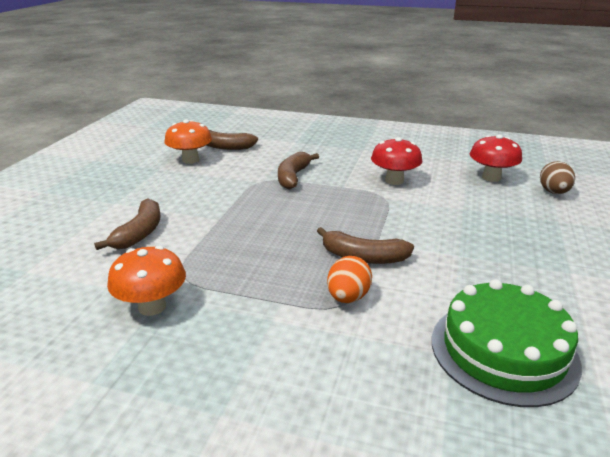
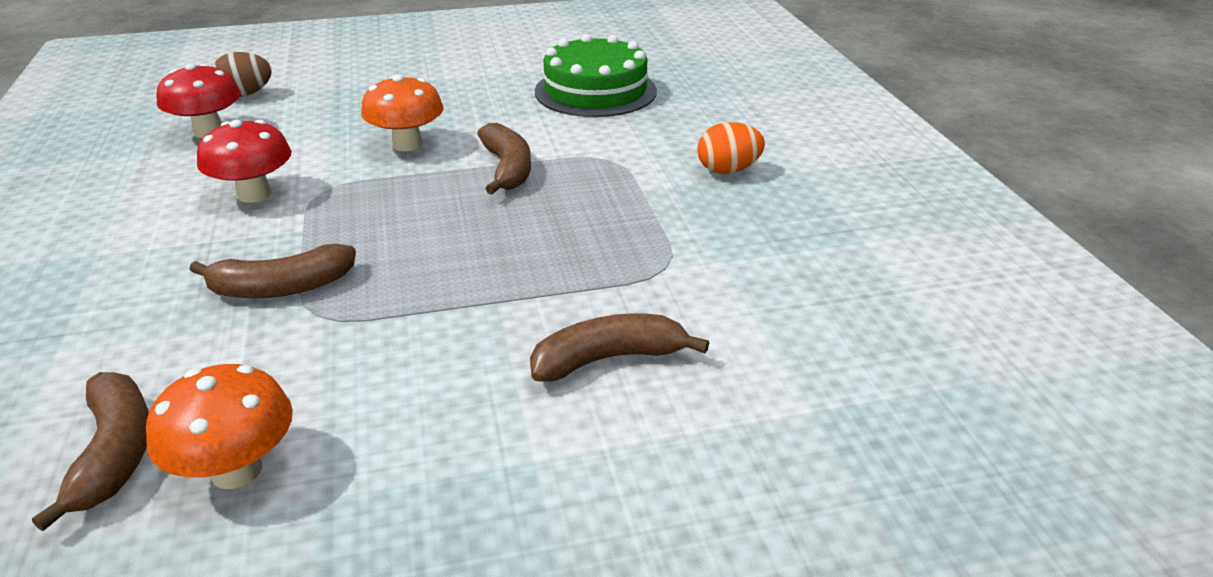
camera: 120 degrees left, 5 degrees up
(152, 306) = (739, 260): orange mushroom -> orange mushroom (407, 144)
(348, 297) = (594, 160): orange egg -> orange egg (728, 170)

